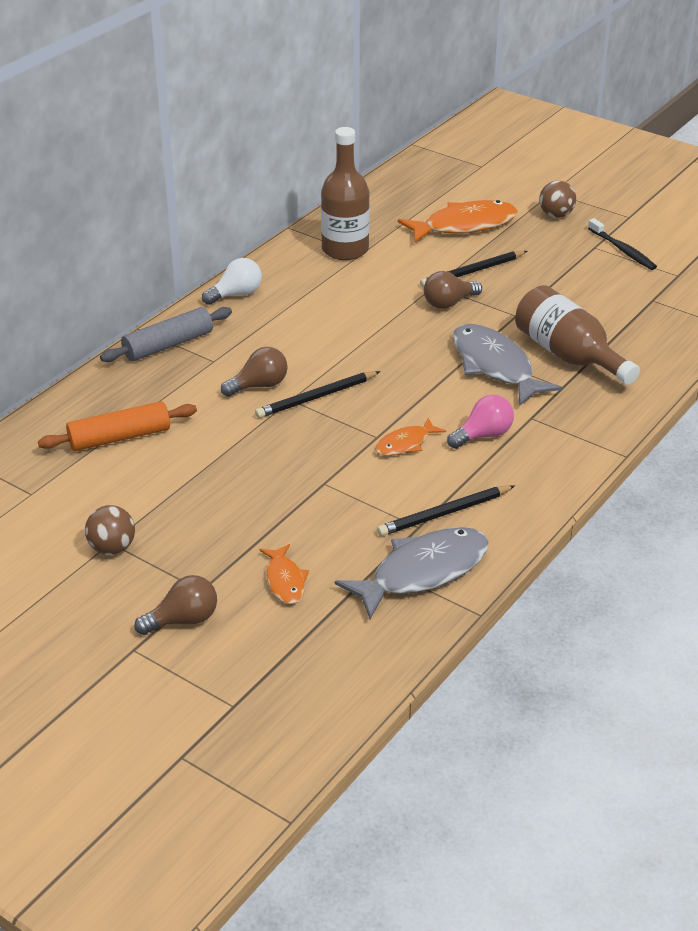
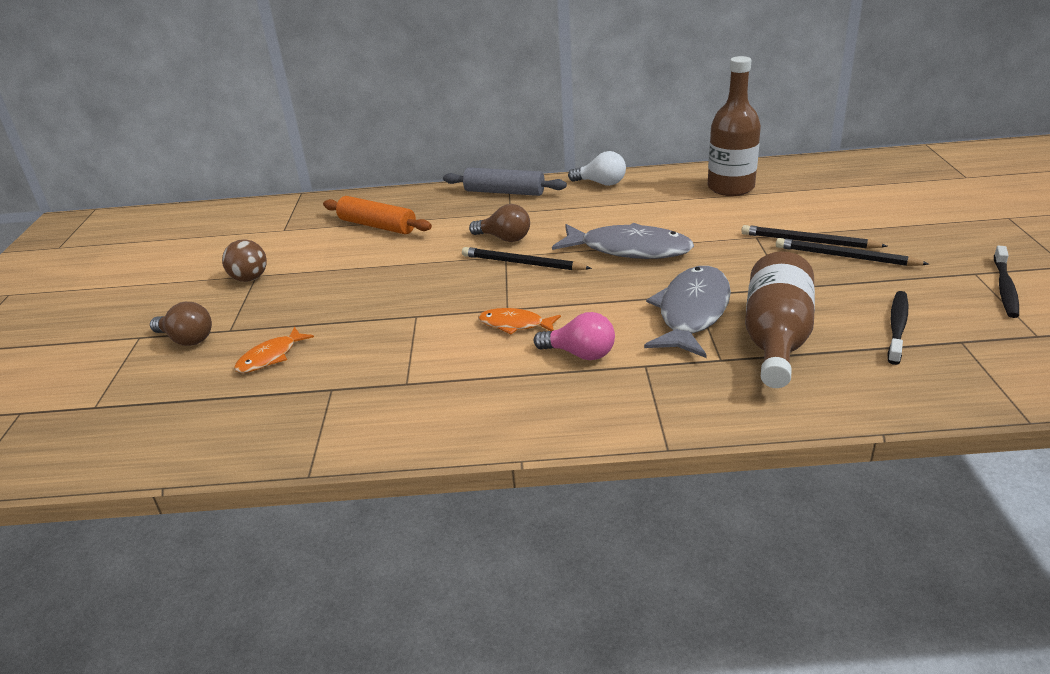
camera: 55 degrees right, 5 degrees down
(423, 572) = (342, 415): grey fish -> grey fish (629, 249)
(445, 514) = (439, 387): black pencil -> black pencil (845, 257)
(448, 303) = (743, 253): brown light bulb -> none
(464, 225) = (865, 209): orange fish -> none
(556, 215) = (978, 234): brown ball -> none
(612, 309) = (897, 327): none -> black toothbrush

